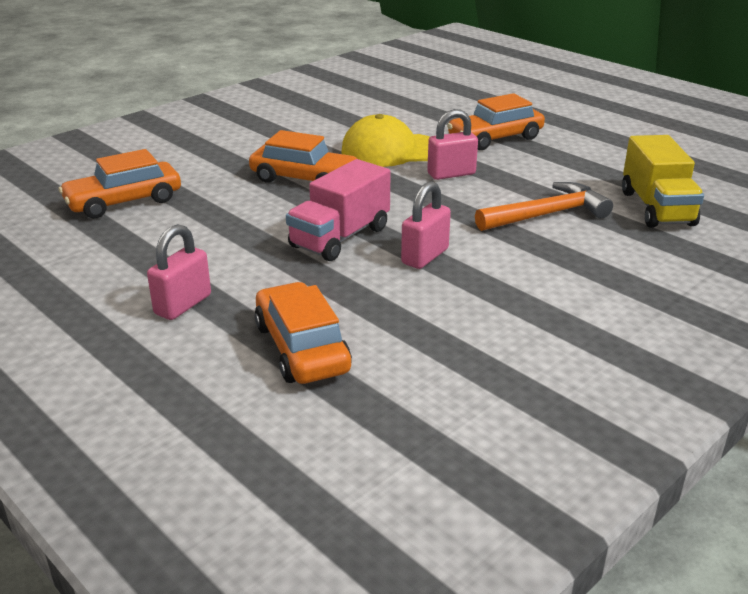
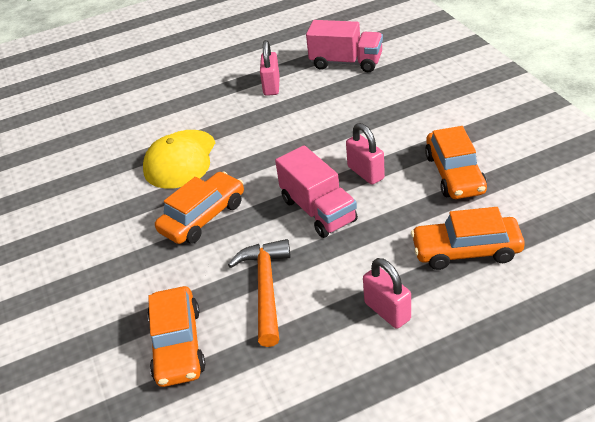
camera: 65 degrees left, 10 degrees up
(451, 174) = (244, 136): pink padlock -> pink padlock (271, 86)
(495, 138) = (195, 102): orange car -> orange car (454, 174)
(547, 214) = (332, 107): orange hammer -> orange hammer (266, 288)
(656, 208) = (346, 62): yellow truck -> pink truck

